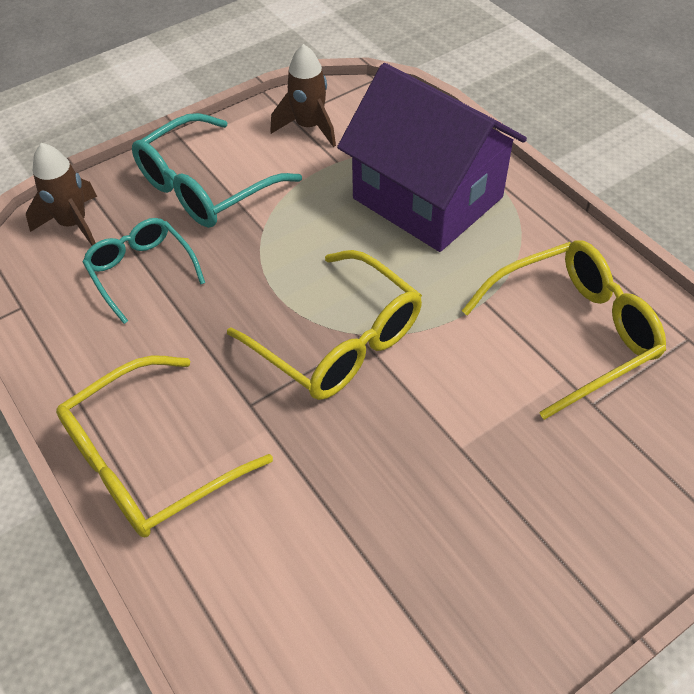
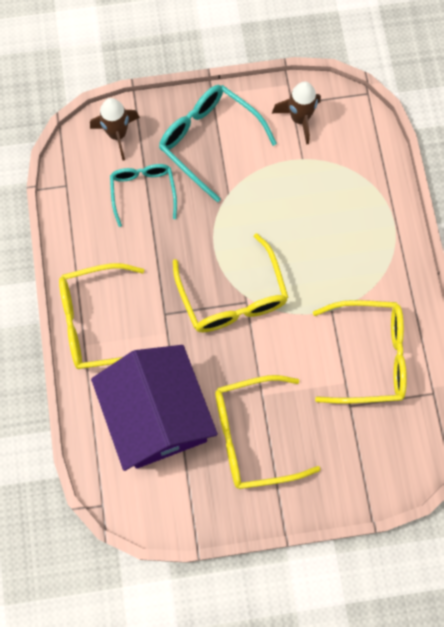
camera: 25 degrees right, 20 degrees up
(205, 187) = (209, 141): turquoise glasses -> turquoise glasses turned 60 degrees clockwise
(427, 198) = (343, 216): purple house -> purple house (157, 416)
(483, 512) = (253, 436): none -> yellow glasses

